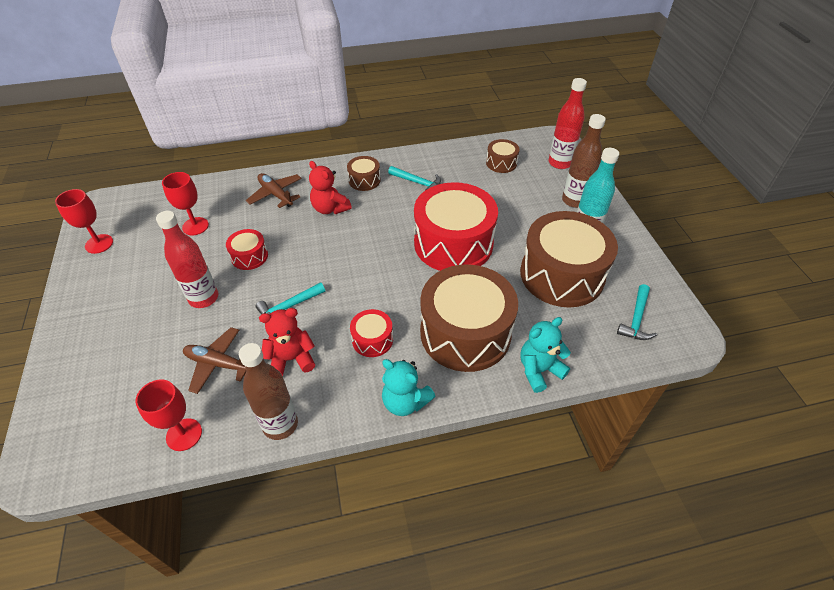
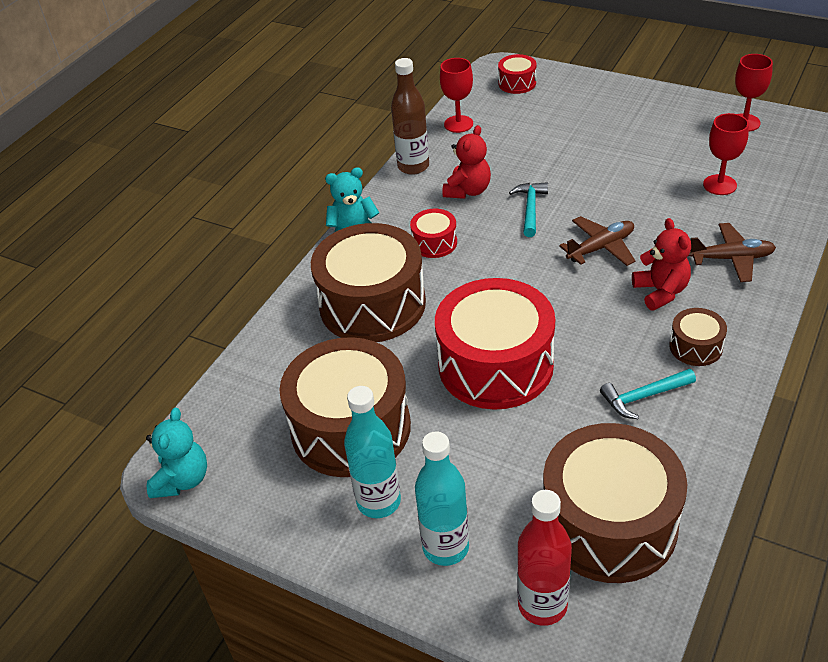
camera: 135 degrees right, 5 degrees down
(203, 298) = (597, 164): red bottle -> none
(218, 364) = (507, 154): brown plane -> brown plane (601, 248)
(249, 256) = (630, 206): red drum -> red drum (517, 83)
(330, 208) = (661, 292): red teddy bear -> red teddy bear turned 75 degrees clockwise
(501, 163) = (609, 523): brown drum -> brown drum, size x2.23
(539, 370) = (280, 328): turquoise teddy bear -> turquoise teddy bear (182, 480)
(574, 200) = (446, 547): brown bottle -> turquoise bottle
(636, 319) = (232, 444): turquoise hammer -> none

